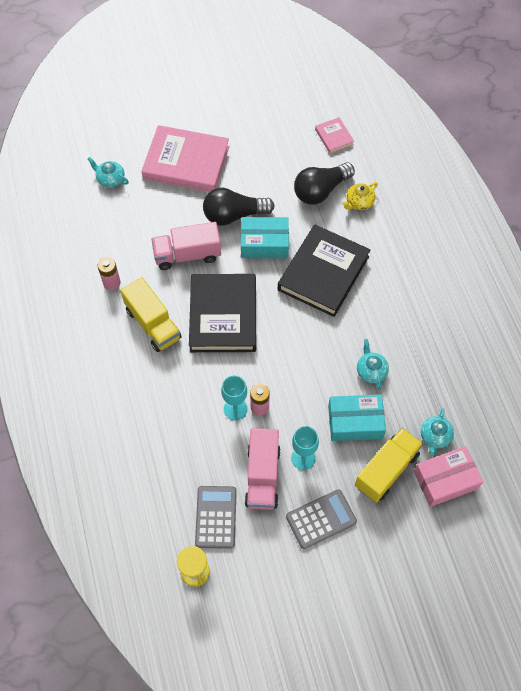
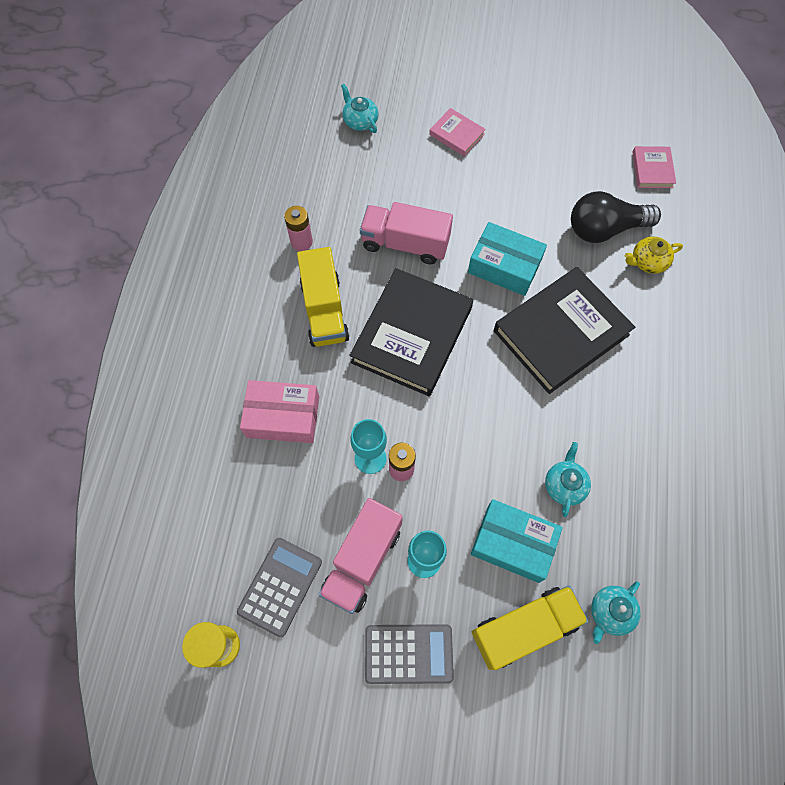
camera: 25 degrees right, 5 degrees up
(186, 163) = (456, 134): pink book -> pink book, size x0.46
(234, 215) = (483, 218): black light bulb -> none
(445, 480) = (598, 680): pink box -> pink box (283, 417)

